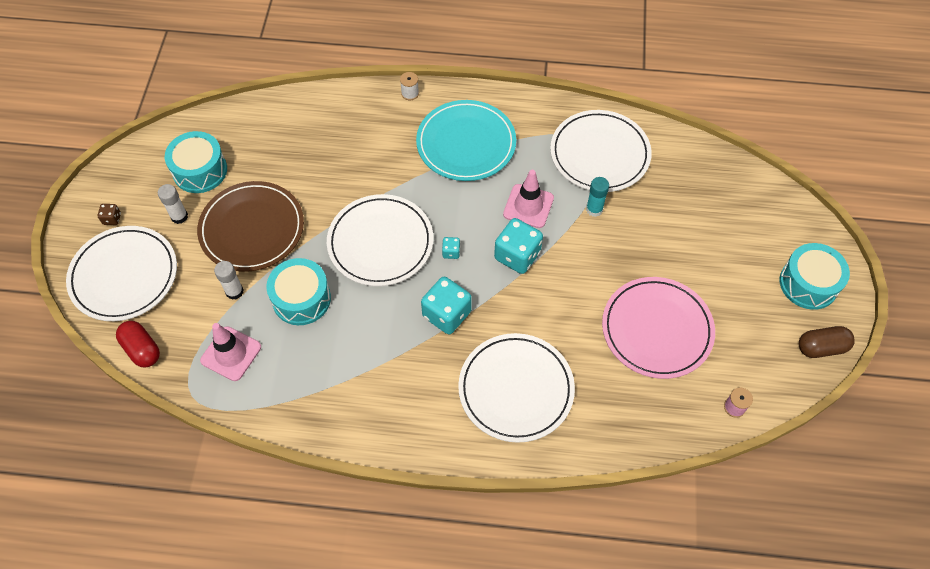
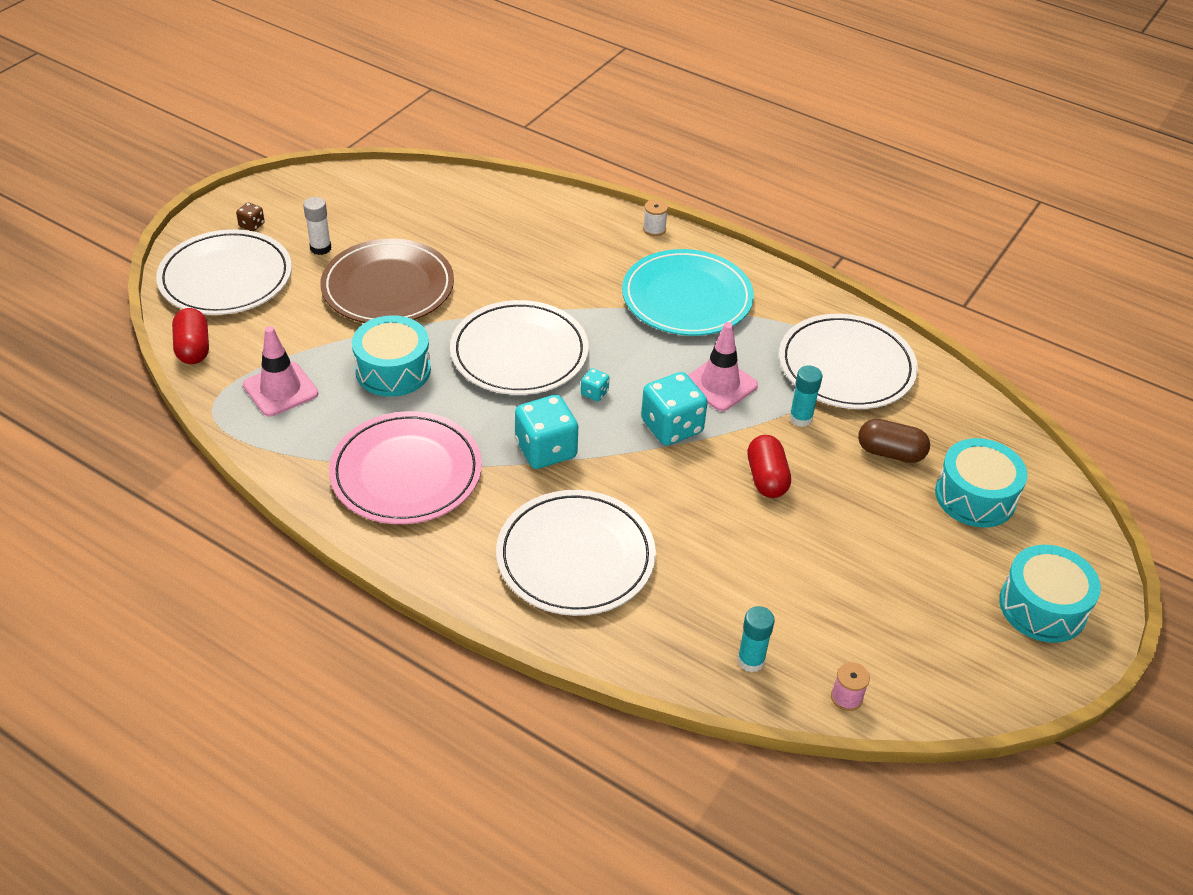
camera: 25 degrees right, 15 degrees down
(200, 170) = (372, 216): turquoise drum -> turquoise drum (975, 496)
(234, 291) = (327, 335): white glue stick -> none
(599, 267) = (766, 478): none -> red capsule
(657, 329) = (797, 571): pink plate -> pink plate (406, 472)
(666, 410) = (751, 660): none -> turquoise glue stick
(821, 347) = (1015, 684): brown capsule -> brown capsule (890, 453)

